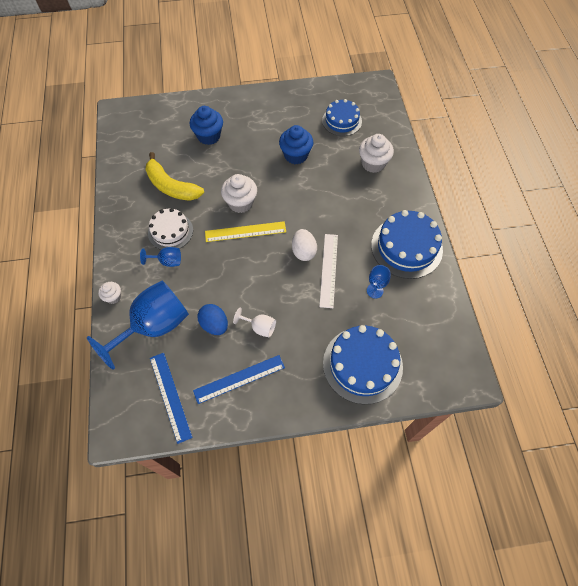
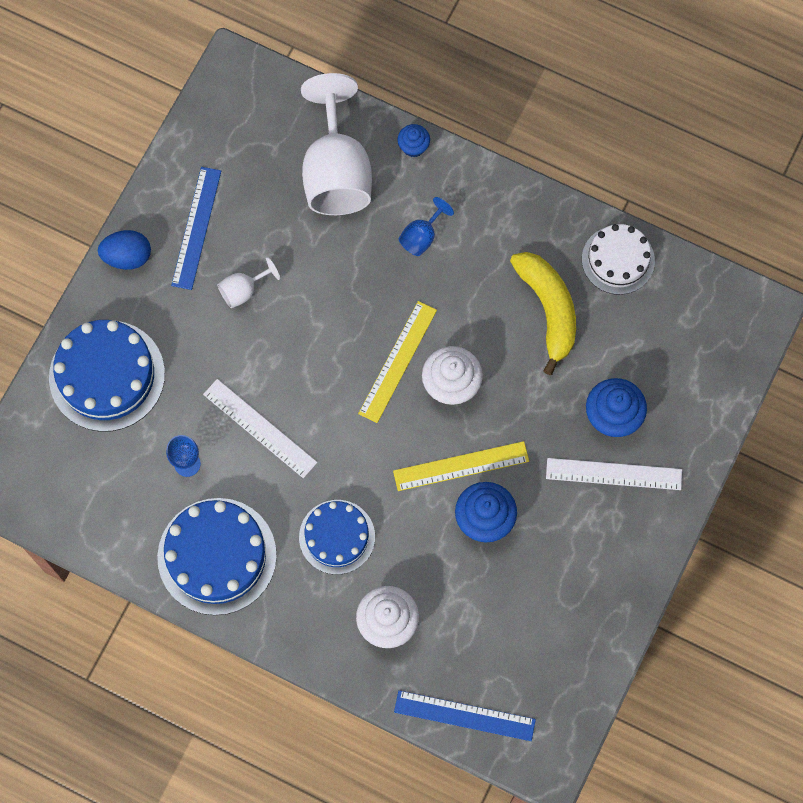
camera: 125 degrees right, 10 degrees up
(113, 297) = (413, 147): white cupcake -> blue cupcake
(154, 326) = (336, 172): blue goblet -> white goblet
(170, 231) = (468, 266): white cake -> white cake (618, 260)
(170, 396) = (232, 143): blue ruler -> blue ruler (464, 716)
(171, 186) = (548, 310): yellow banana -> yellow banana turned 90 degrees clockwise
(214, 325) = (286, 241): blue egg -> blue egg (127, 257)
(236, 123) = (614, 474): none -> white ruler
(278, 177) = (461, 466): none -> yellow ruler
(303, 251) = (311, 416): white egg -> none
(342, 121) = (505, 640): blue cake -> blue cake (337, 537)

